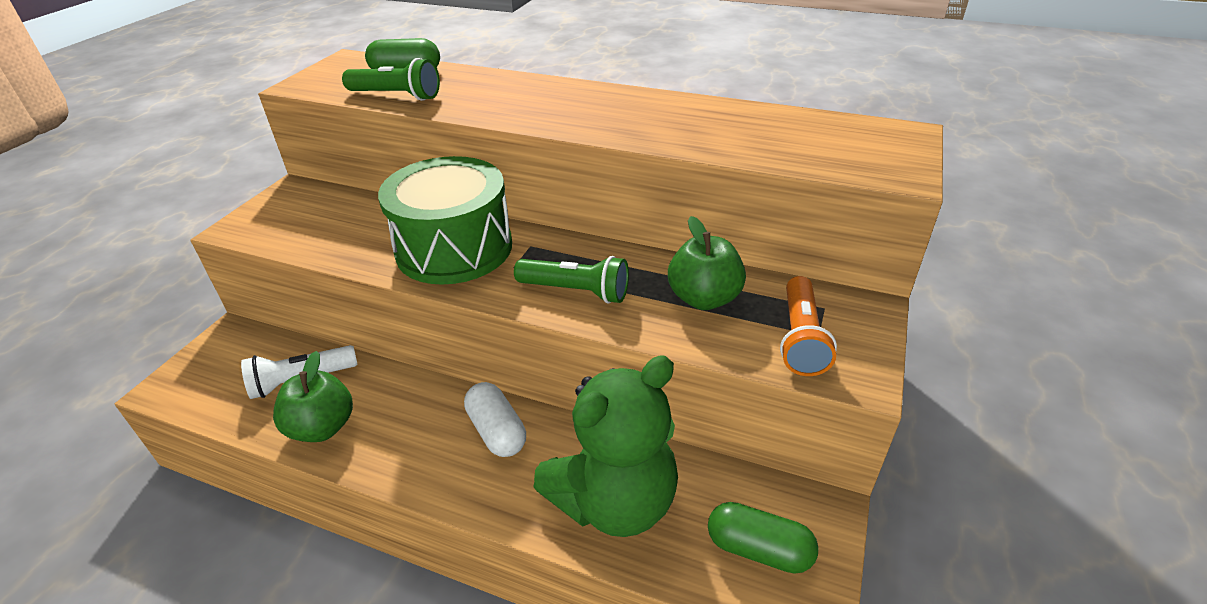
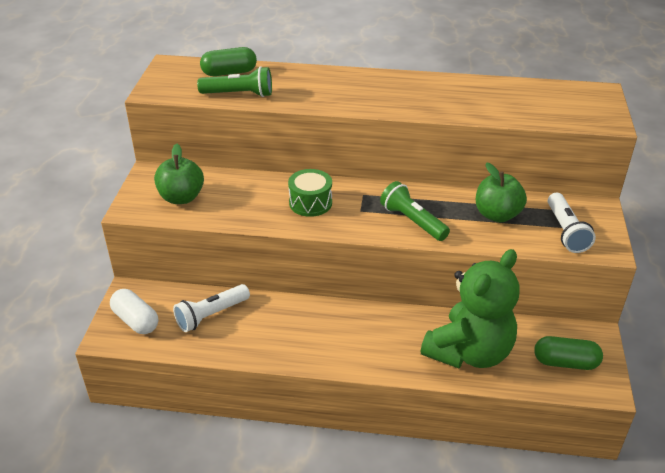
camera: 15 degrees left, 0 degrees up
(322, 427) = (248, 342): green apple -> green apple (181, 197)
(454, 248) = (310, 203): green drum -> green drum, size x0.51
(497, 431) = (372, 325): white capsule -> white capsule (136, 321)
(576, 291) = (412, 221): green flashlight -> green flashlight turned 135 degrees counterclockwise
(800, 338) = (565, 231): orange flashlight -> white flashlight

